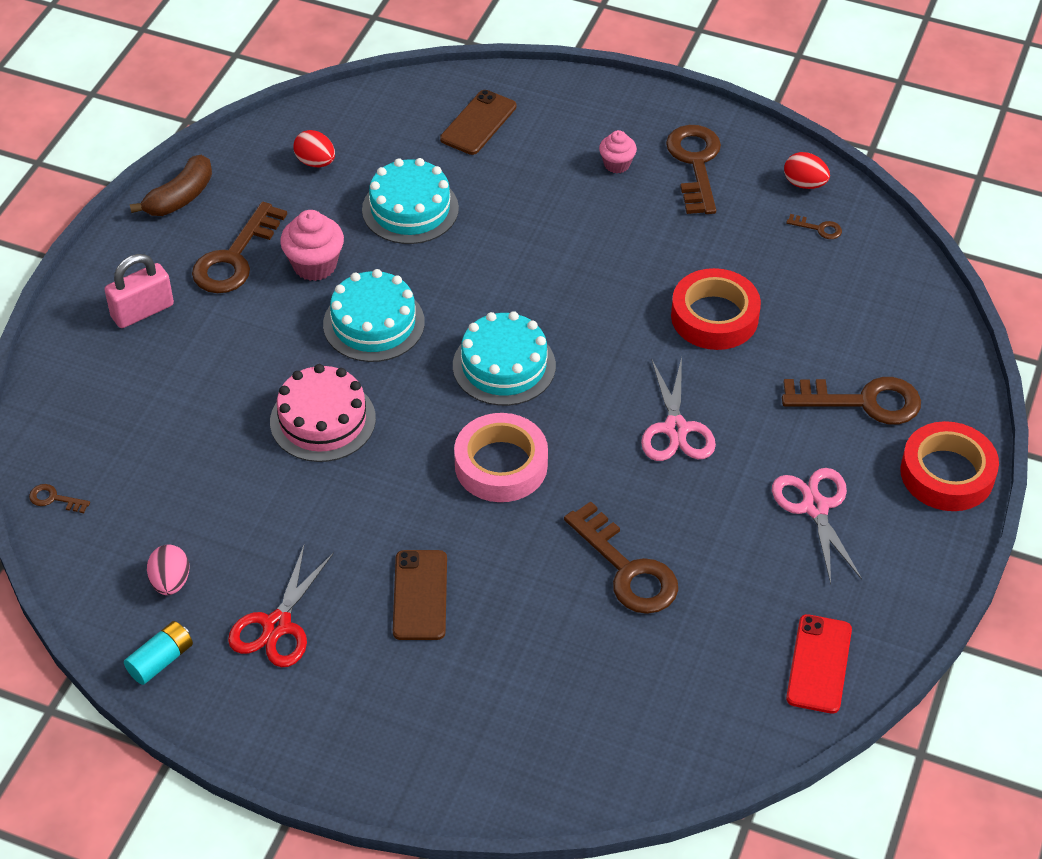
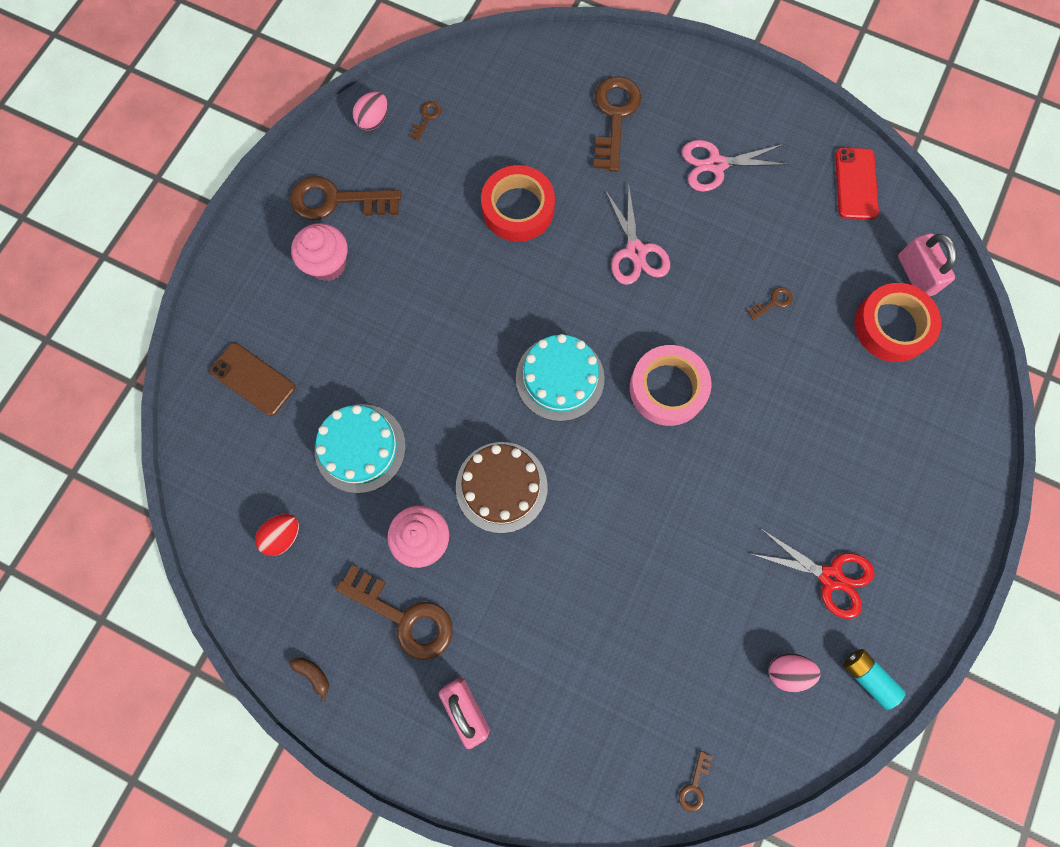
camera: 85 degrees left, 25 degrees up
(180, 197) = (313, 674): brown banana -> brown banana, size x0.52
(323, 420) = (612, 535): pink cake -> none
(373, 323) = (501, 487): turquoise cake -> brown cake
(420, 595) = (799, 460): brown phone -> none
(617, 164) = (327, 264): pink cupcake -> pink cupcake, size x1.61
(627, 569) = (773, 302): brown key -> brown key, size x0.43
(676, 429) = (636, 251): pink scissors -> pink scissors turned 75 degrees clockwise
(691, 731) = (915, 275): none -> pink padlock
(804, 184) = (373, 120): red egg -> pink egg
(819, 664) = (856, 184): red phone -> red phone turned 75 degrees clockwise
(947, 473) = (686, 74): red tape -> red tape (892, 326)

